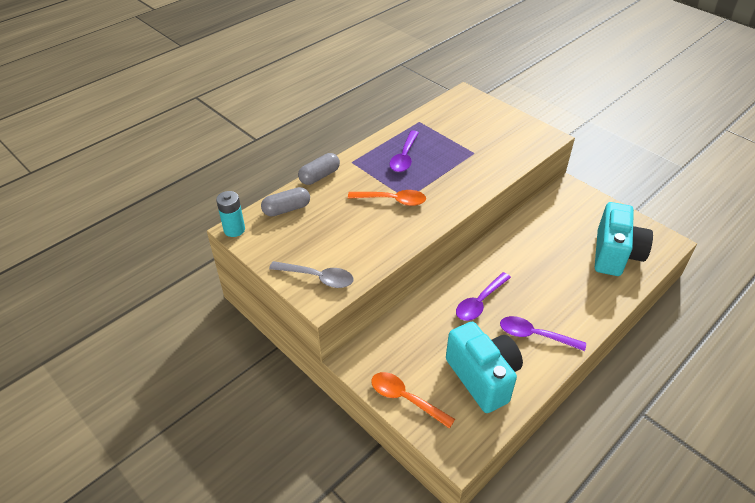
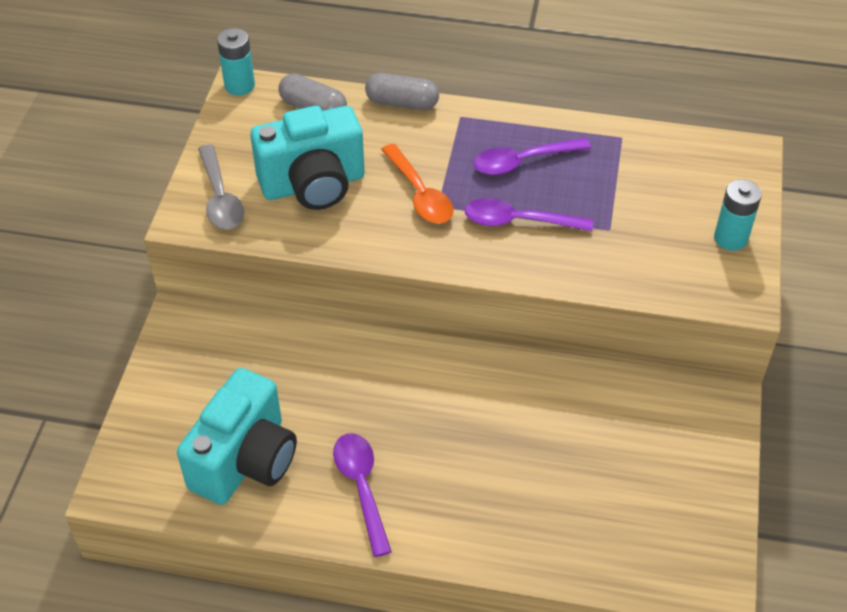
camera: 55 degrees right, 5 degrees up
(405, 399) = (157, 398): orange spoon -> none
(480, 302) = (374, 399): purple spoon -> purple spoon (518, 221)
(511, 123) = (730, 238): none -> turquoise battery
(615, 254) = (616, 524): turquoise camera -> turquoise camera (313, 185)

